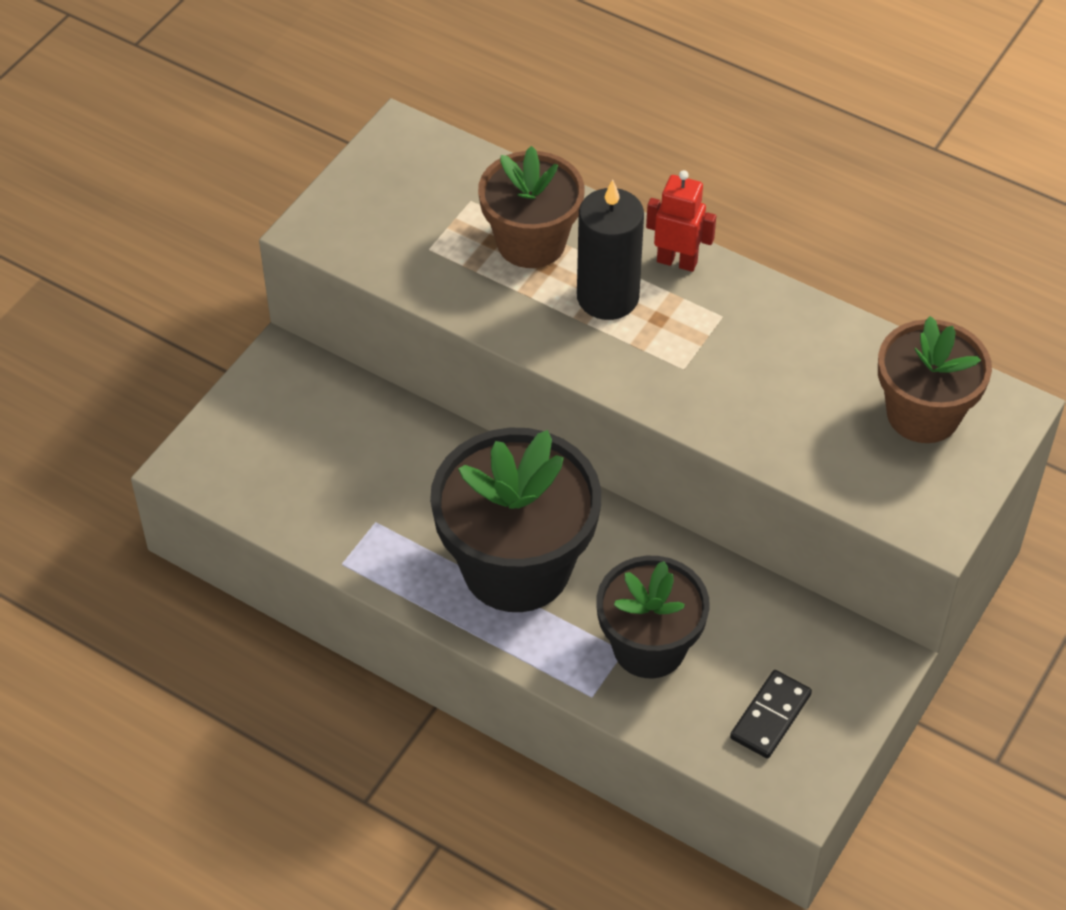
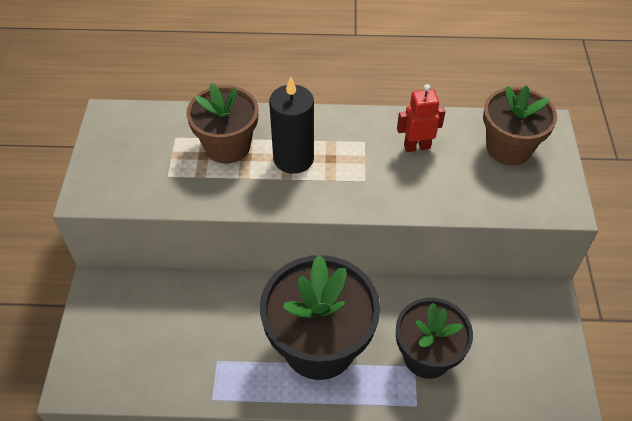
camera: 30 degrees left, 0 degrees up
(677, 261) = (318, 122): red robot -> red robot (416, 146)
(770, 716) = (520, 362): black domino -> none

